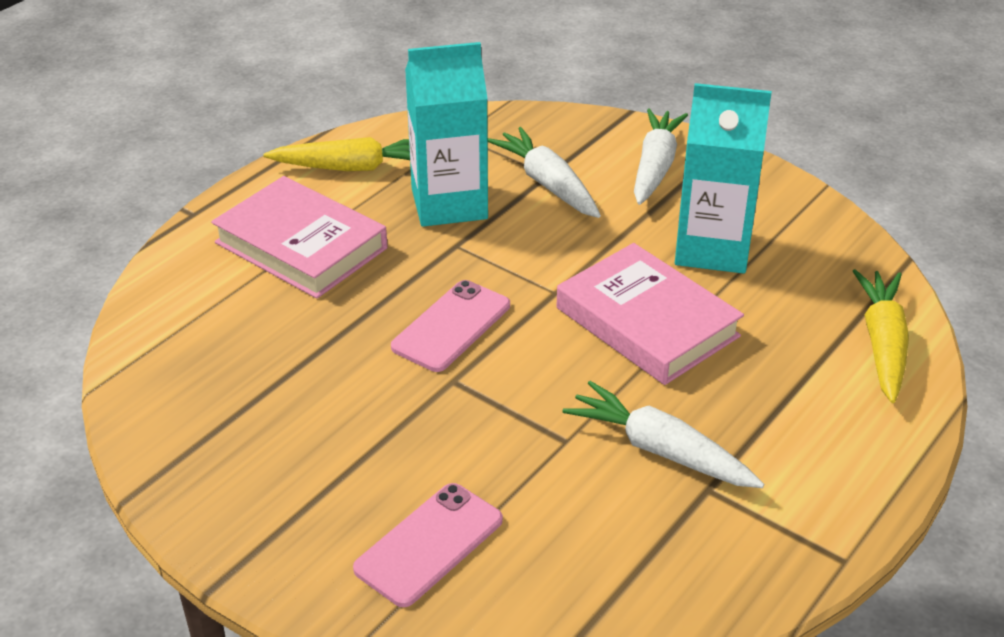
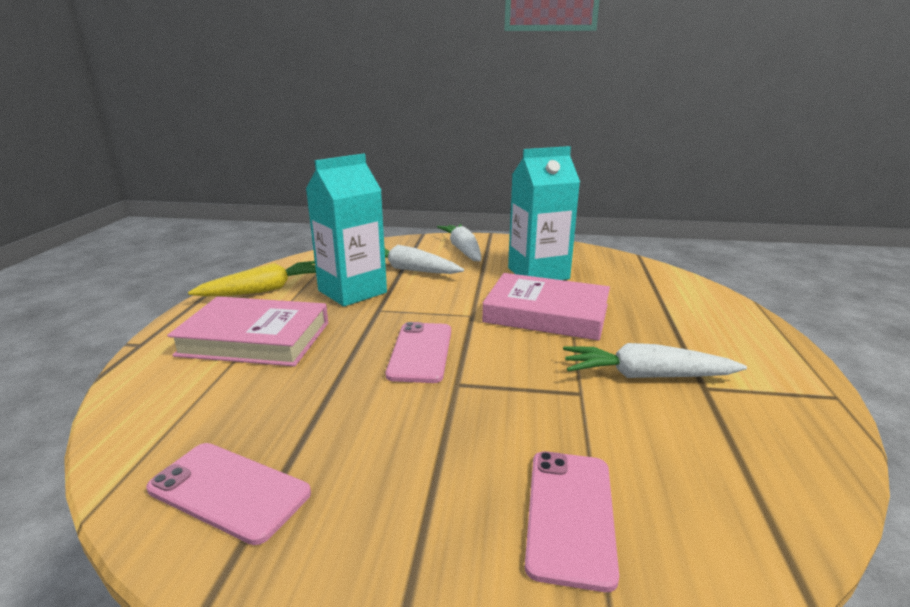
camera: 30 degrees left, 15 degrees down
(192, 411) = (229, 491): none -> pink phone
(882, 344) = (679, 288): yellow carrot -> none

